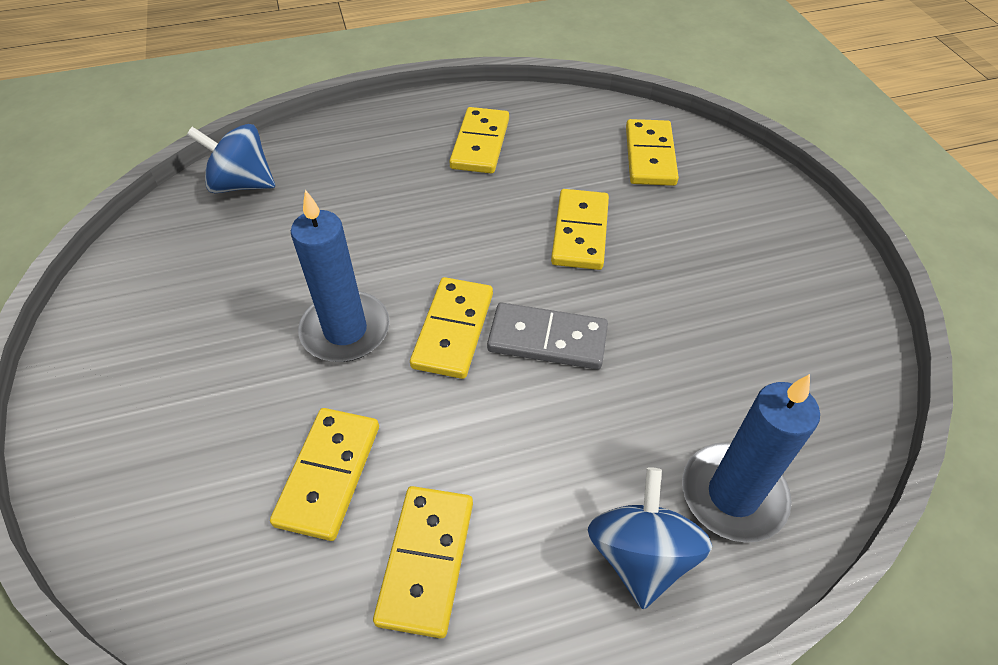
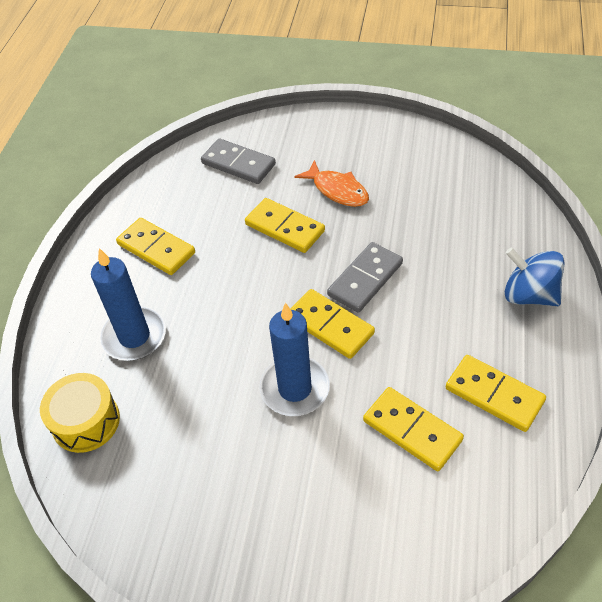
camera: 60 degrees left, 0 degrees up
(242, 184) = (86, 421): blue spinning top -> yellow drum
(649, 156) = (238, 164): yellow domino -> grey domino
(678, 258) = (337, 190): none -> orange fish
(733, 495) = (510, 241): blue candle -> blue candle (134, 336)

